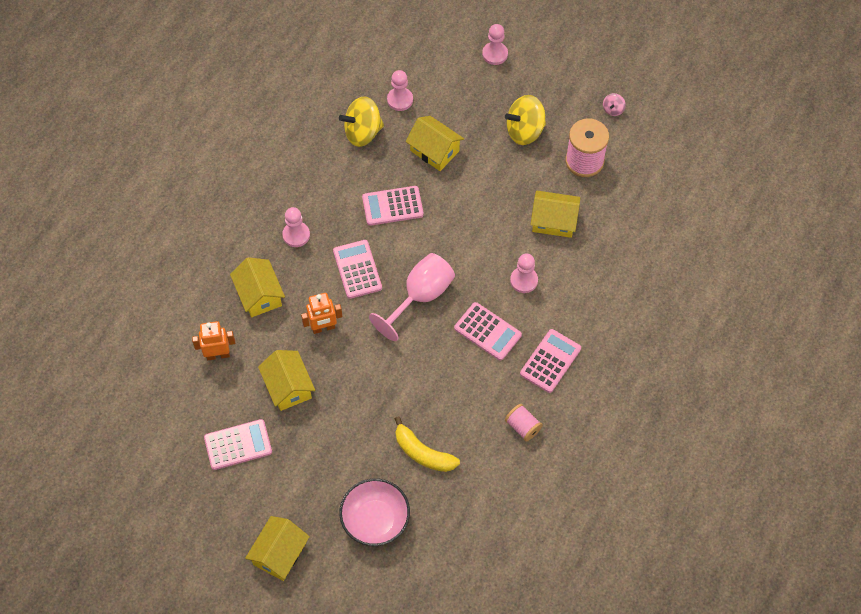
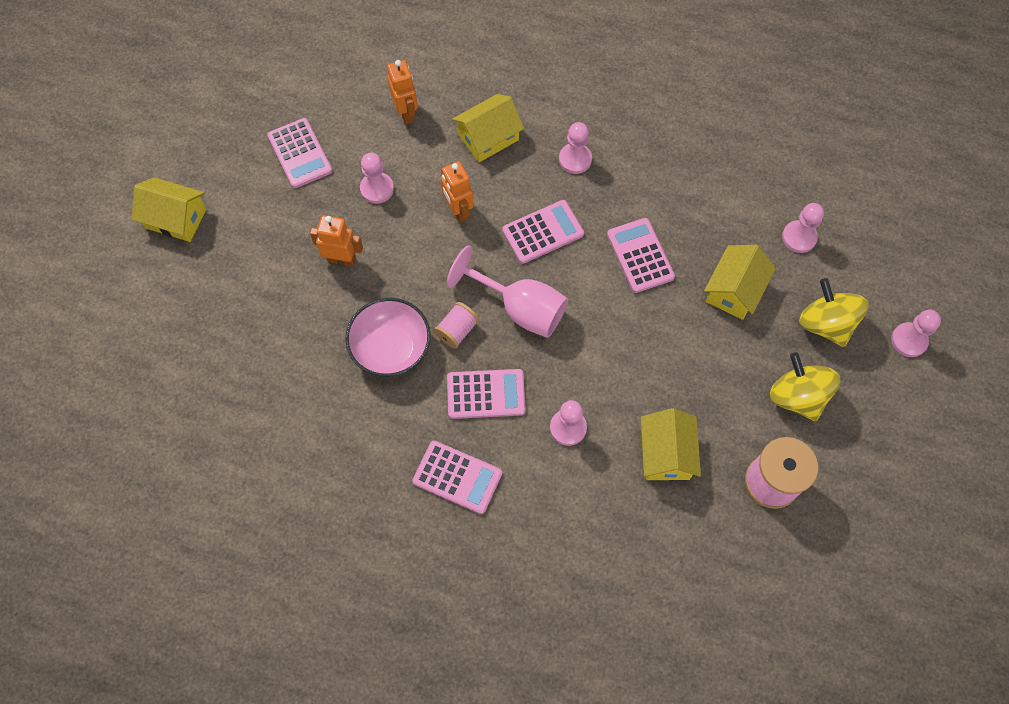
camera: 80 degrees right, 5 degrees up
(288, 387) = (377, 189): yellow house -> pink pawn
(349, 422) = (342, 259): none -> orange robot
(362, 132) = (737, 204): yellow spinning top -> yellow spinning top (825, 323)
(375, 520) = (223, 308): pink bowl -> pink bowl (391, 348)
(423, 453) = (312, 345): yellow banana -> none
(487, 331) = (486, 394): pink calculator -> pink calculator turned 120 degrees counterclockwise
(522, 426) = (361, 456): pink spool -> pink spool (457, 330)
(613, 109) = (868, 511): pink spinning top -> none

